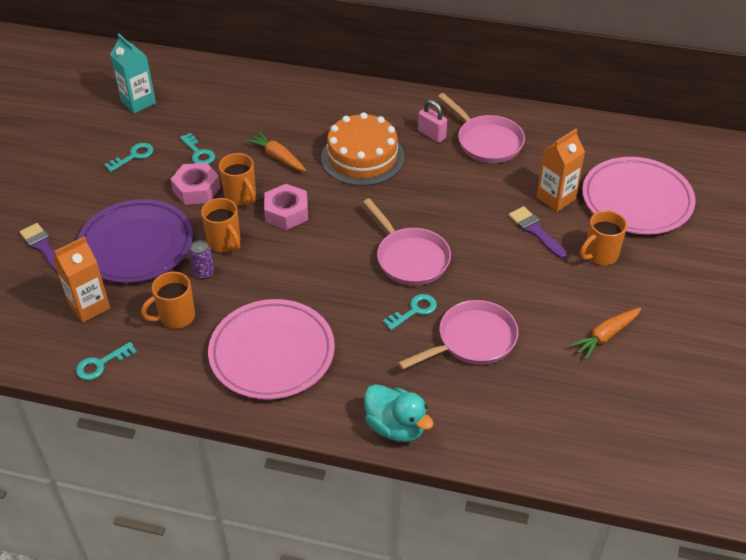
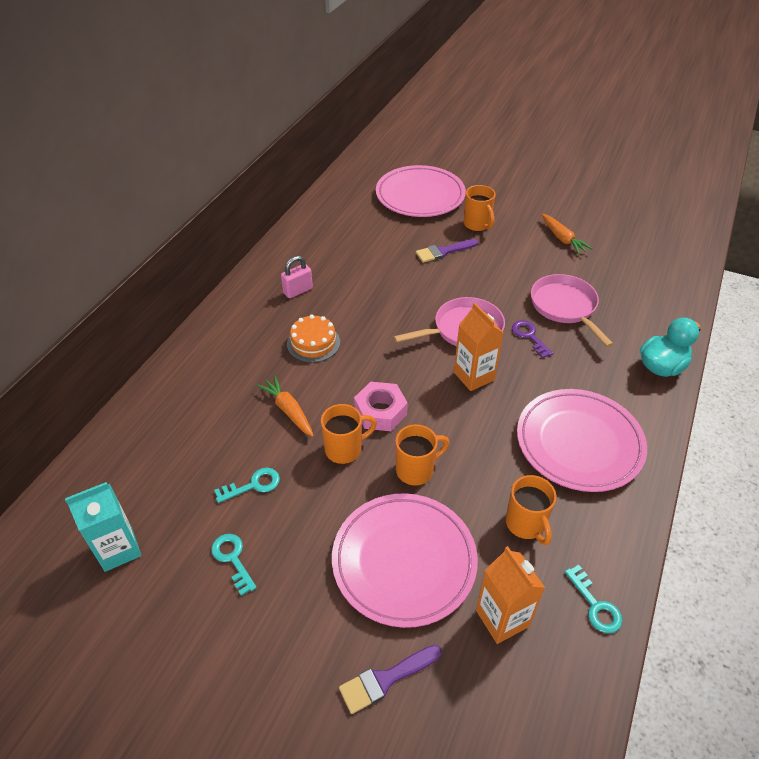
camera: 80 degrees left, 0 degrees up
(136, 245) = (404, 561): purple plate -> pink plate
(196, 189) = (319, 491): pink nut -> none
(204, 273) = (461, 493): purple can -> none
(277, 157) = (288, 410): orange carrot -> orange carrot turned 90 degrees clockwise
(362, 157) = (313, 343): orange cake -> orange cake, size x0.61
(414, 310) = (529, 336): turquoise key -> purple key
(487, 141) = (321, 259): pink pan -> none
(556, 198) = (407, 234): orange carton -> orange carton (474, 376)

